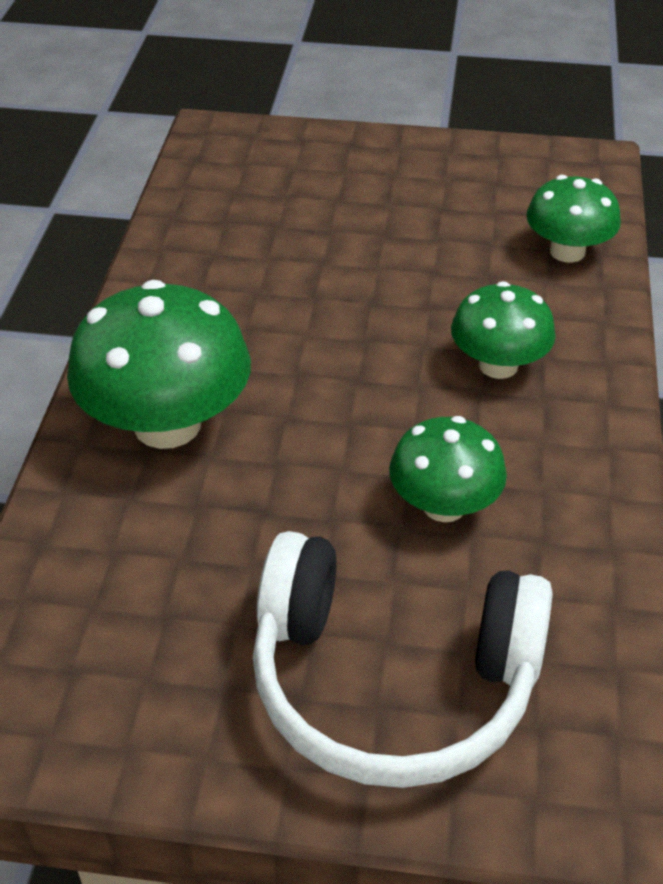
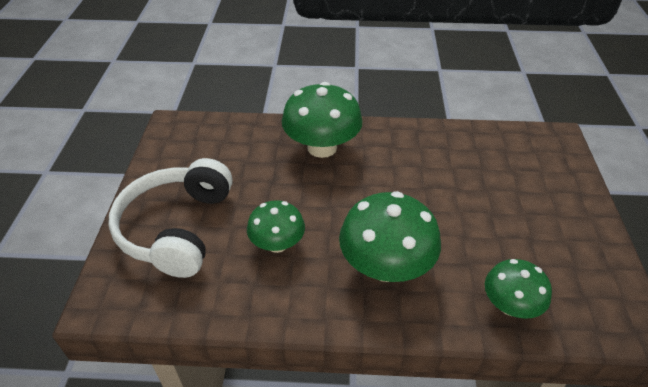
camera: 85 degrees right, 0 degrees up
(498, 365) = (386, 266): green mushroom -> green mushroom, size x1.64

